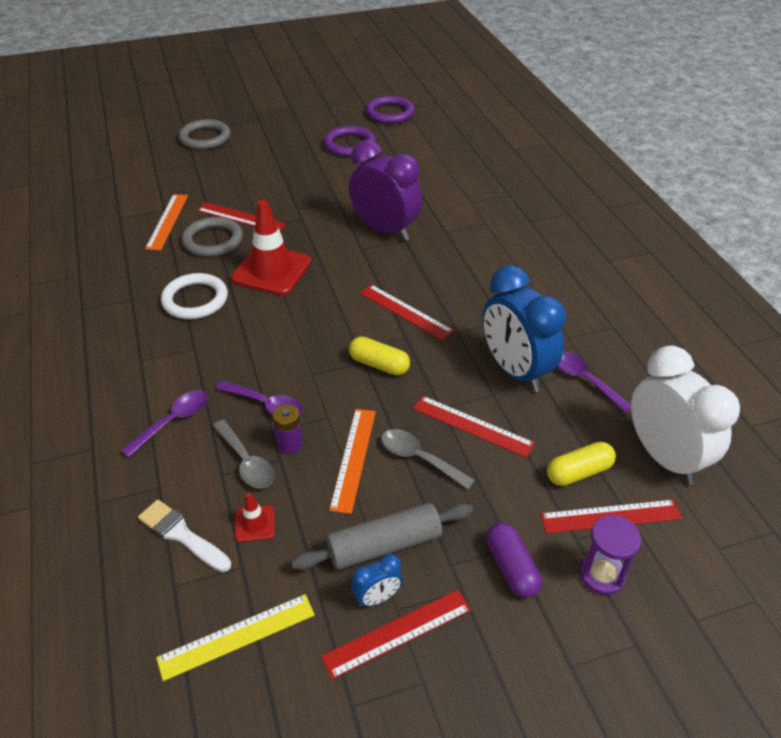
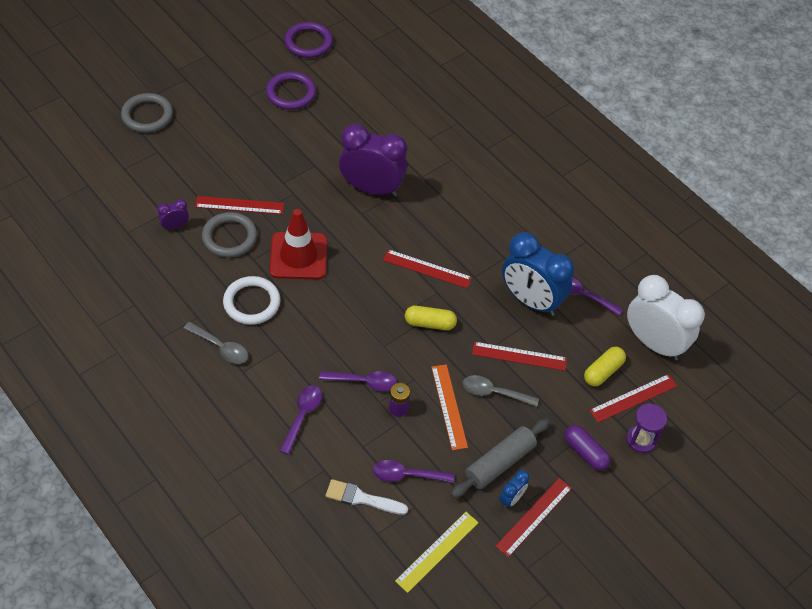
camera: 25 degrees left, 10 degrees up
(167, 221) = (175, 226): orange ruler -> purple clock
(246, 462) = (375, 432): grey spoon -> grey spoon (221, 347)
(254, 523) = (406, 475): red traffic cone -> purple spoon

